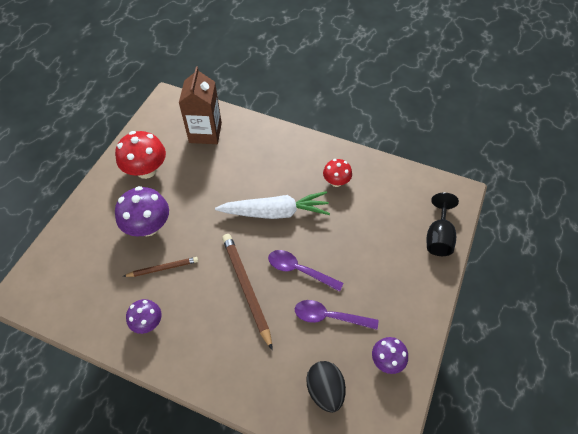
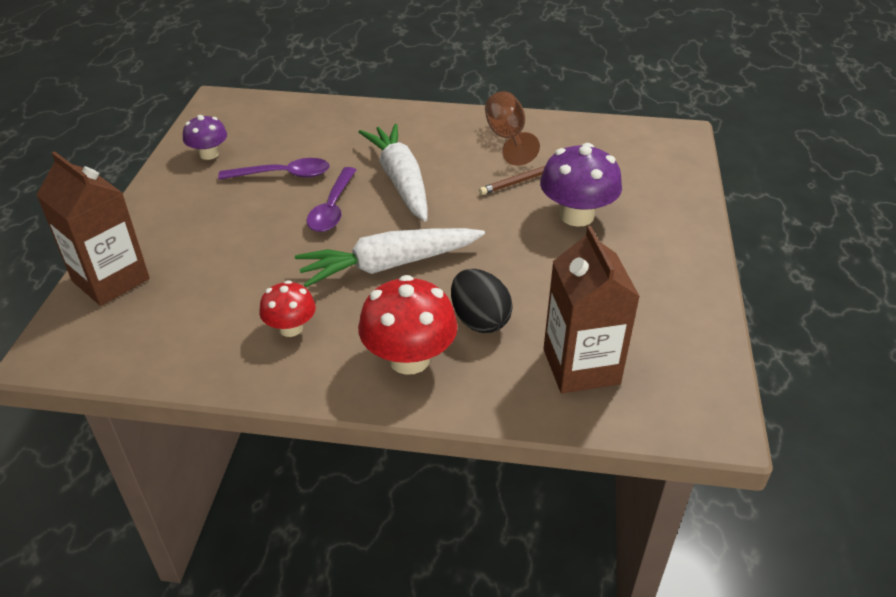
camera: 165 degrees right, 15 degrees down
(146, 170) = (641, 283): red mushroom -> red mushroom (409, 359)
(147, 322) = (507, 138): purple mushroom -> brown goblet
(246, 288) = (400, 181): brown pencil -> white carrot
(299, 270) = (332, 208): purple spoon -> purple spoon turned 90 degrees clockwise
(325, 390) = (281, 126): black egg -> black egg (479, 320)
(438, 237) = (111, 280): black goblet -> brown carton

